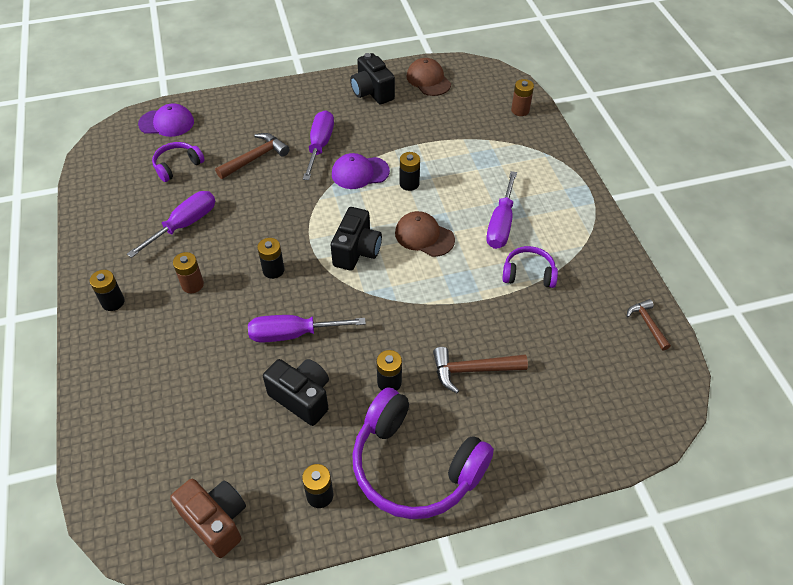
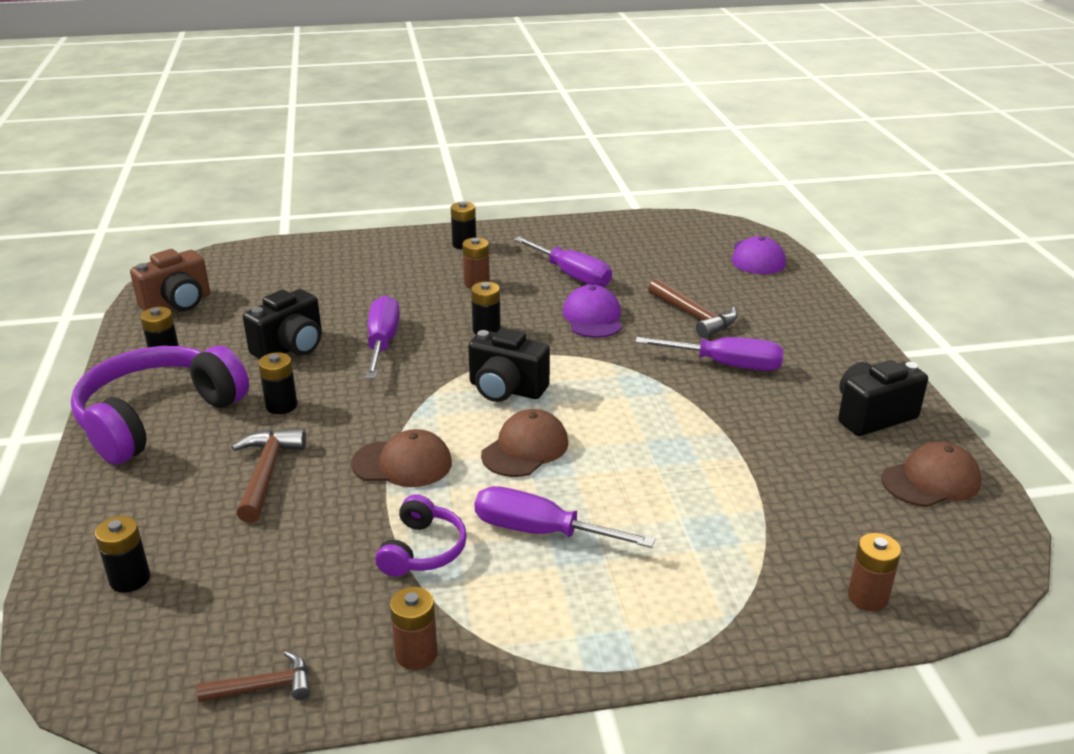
camera: 95 degrees right, 20 degrees down
(177, 166) = (676, 267): purple headphones -> none
(360, 173) = (667, 397): purple cap -> purple cap (593, 317)
(409, 184) = (642, 441): black battery -> black battery (130, 579)
(449, 296) = (402, 463): none -> brown cap
(605, 265) = (416, 654): none -> brown battery

